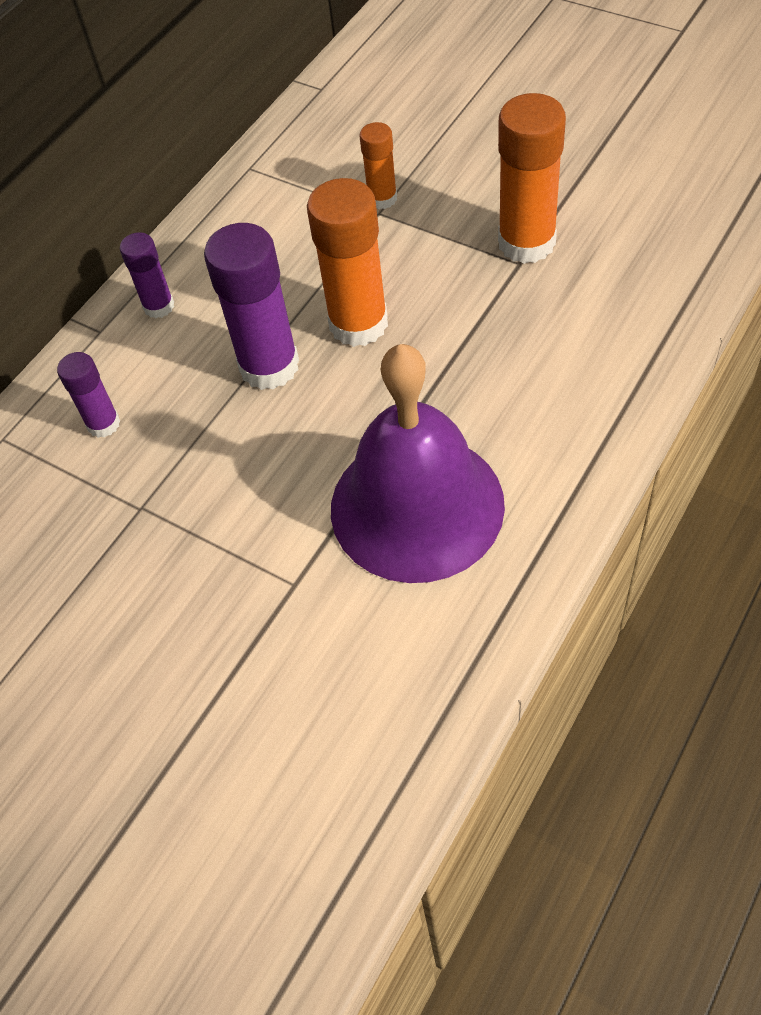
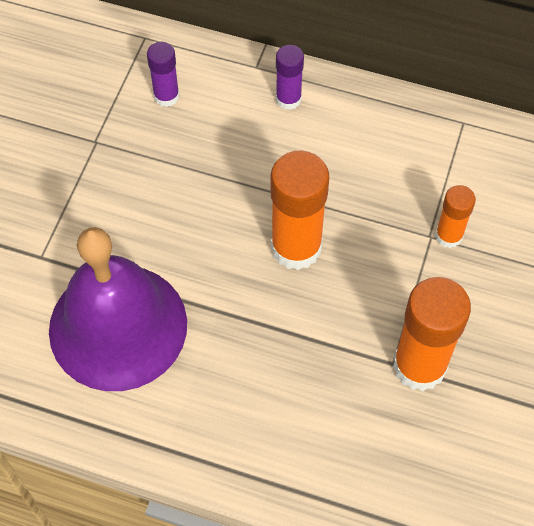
camera: 70 degrees right, 5 degrees up
(269, 366) = (240, 192): purple glue stick -> none

